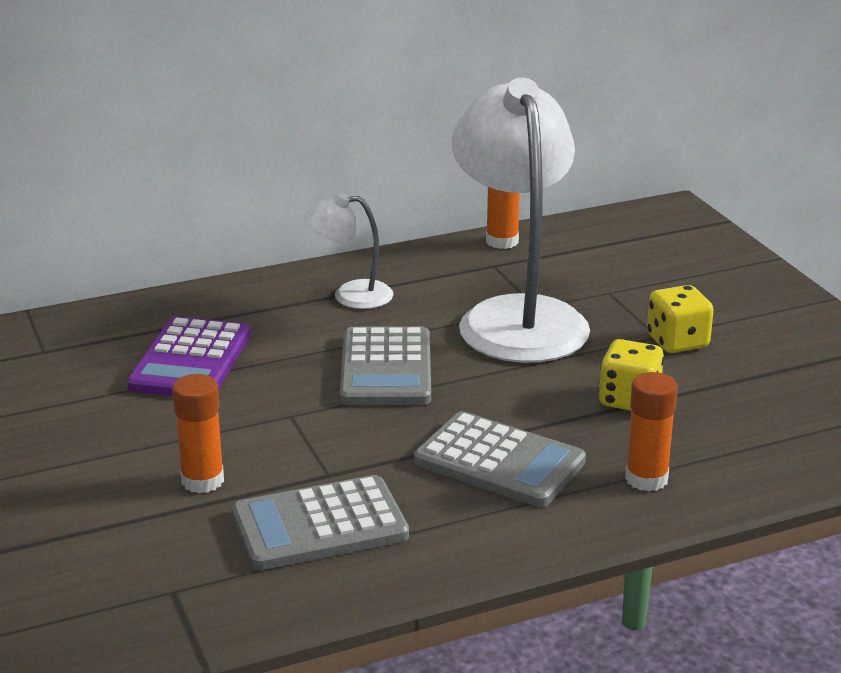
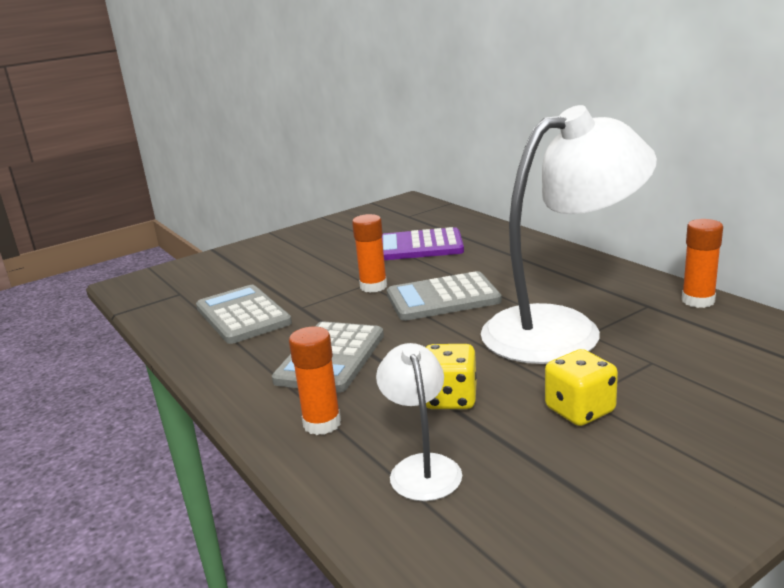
camera: 80 degrees right, 5 degrees down
(202, 480) = (285, 277): orange glue stick -> orange glue stick (373, 286)
(350, 295) = (541, 268): white lamp -> white lamp (422, 467)

